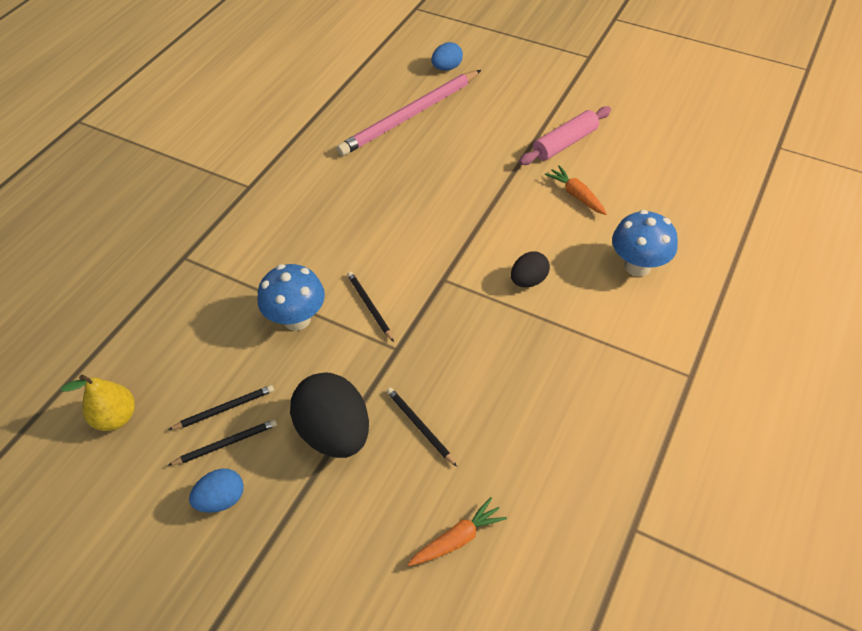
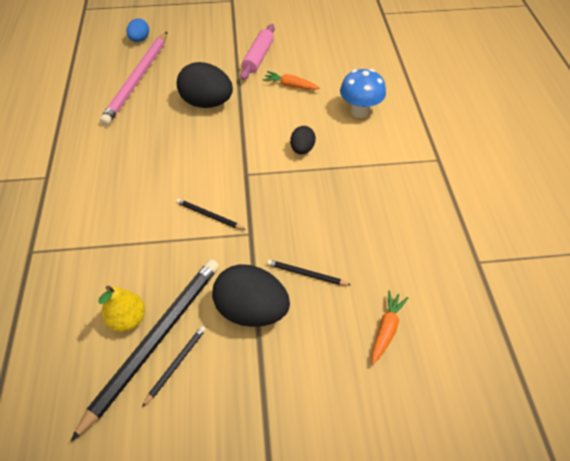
camera: 35 degrees left, 0 degrees up
(116, 417) = (66, 398): yellow pear -> yellow pear (127, 319)
(222, 499) = (204, 404): blue egg -> none
(225, 409) = (155, 341): black pencil -> black pencil, size x2.30
(297, 319) = (161, 250): blue mushroom -> none
(463, 175) = (207, 103): none -> black egg

